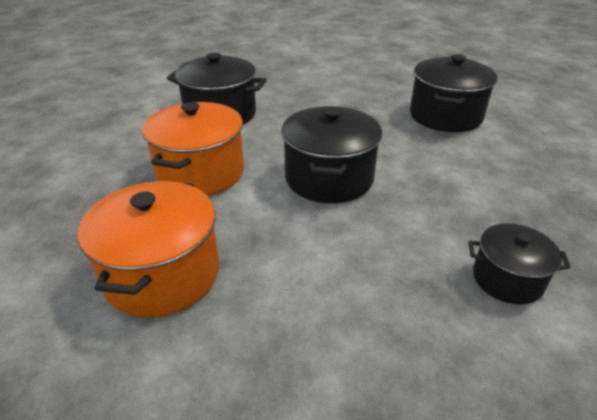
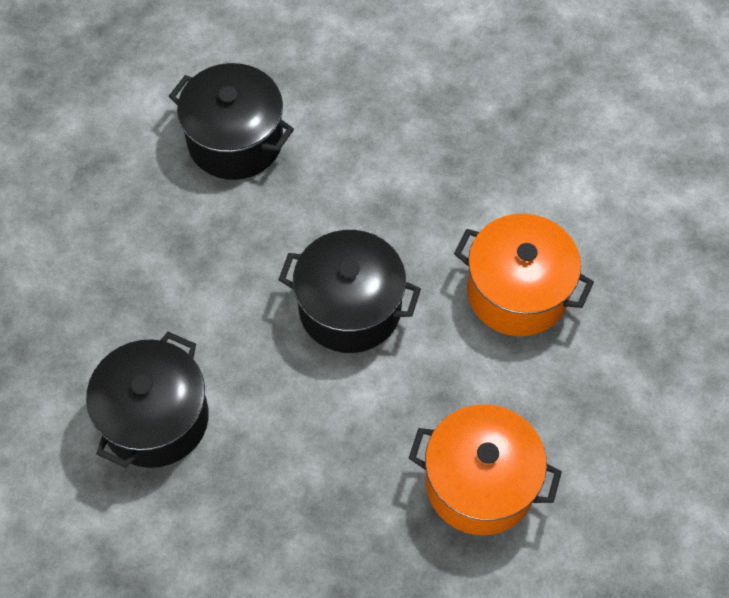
camera: 80 degrees left, 25 degrees up
(200, 173) = (309, 447): orange pot -> orange pot (517, 292)
(507, 279) = (525, 204): black pot -> none

